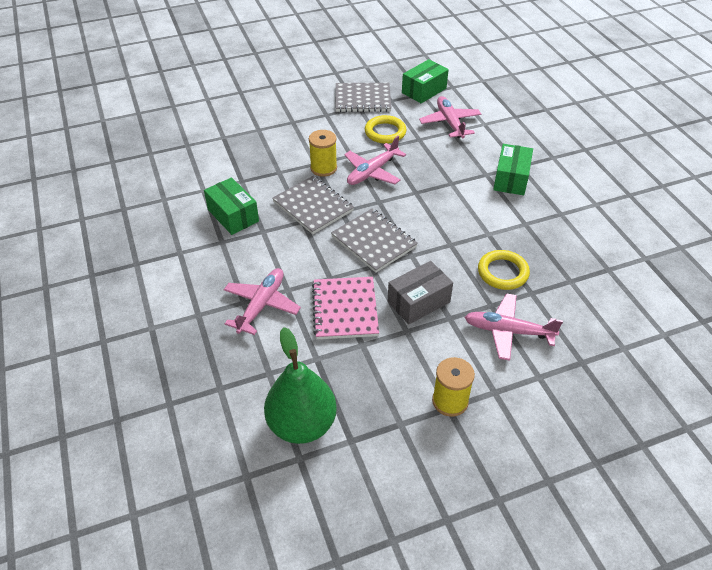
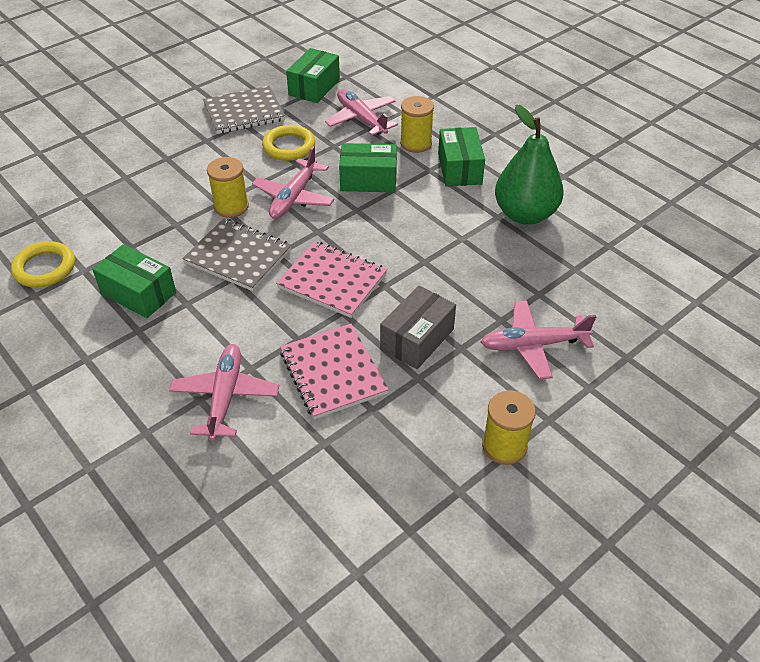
camera: 20 degrees left, 0 degrees up
(302, 424) = (341, 530): green pear -> green pear (525, 214)
(374, 241) = (332, 281): grey notebook -> pink notebook
(434, 171) = (368, 180): none -> green box
(484, 151) = (416, 143): none -> yellow spool
(502, 272) = (497, 279): yellow ring -> yellow ring (44, 268)

